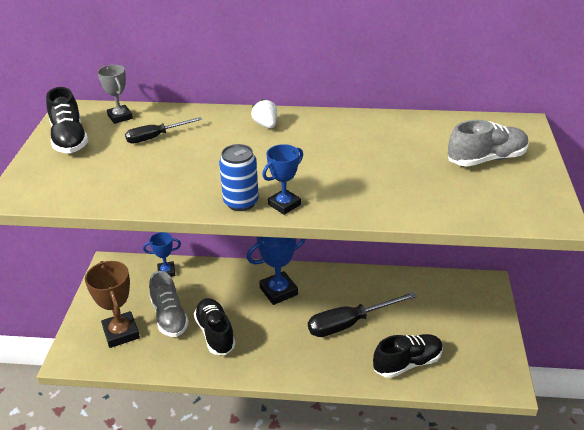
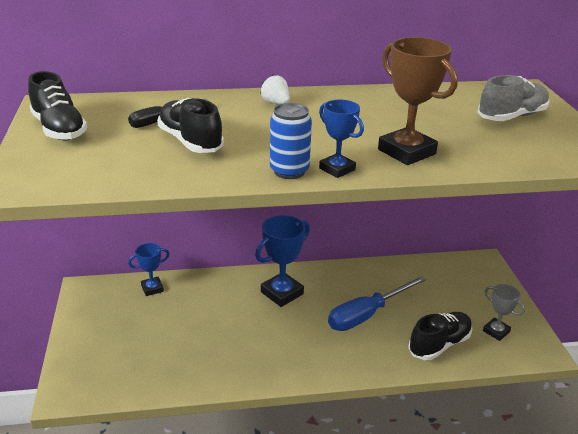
camera: 15 degrees left, 5 degrees down
(120, 117) = (109, 106): grey trophy -> grey trophy (496, 331)
(121, 332) = (120, 357): brown trophy -> brown trophy (406, 152)
(169, 316) = (171, 333): grey shoe -> none
(215, 333) = (228, 343): black shoe -> black shoe (190, 141)
(284, 204) = (337, 169): blue trophy -> blue trophy turned 75 degrees counterclockwise
(349, 323) = (366, 315): black screwdriver -> blue screwdriver

